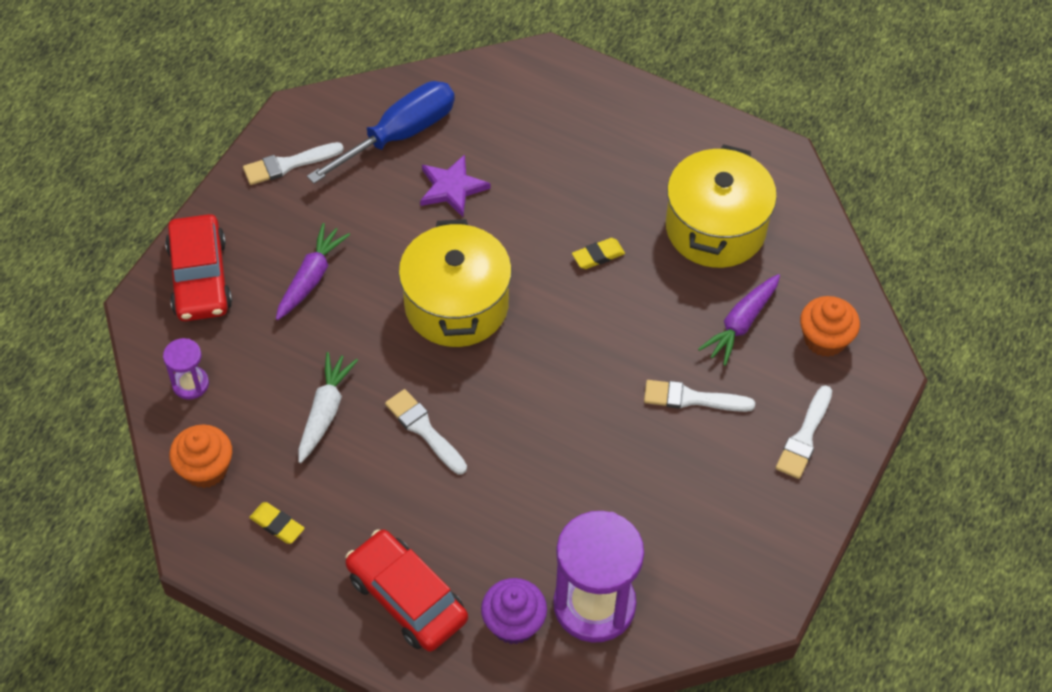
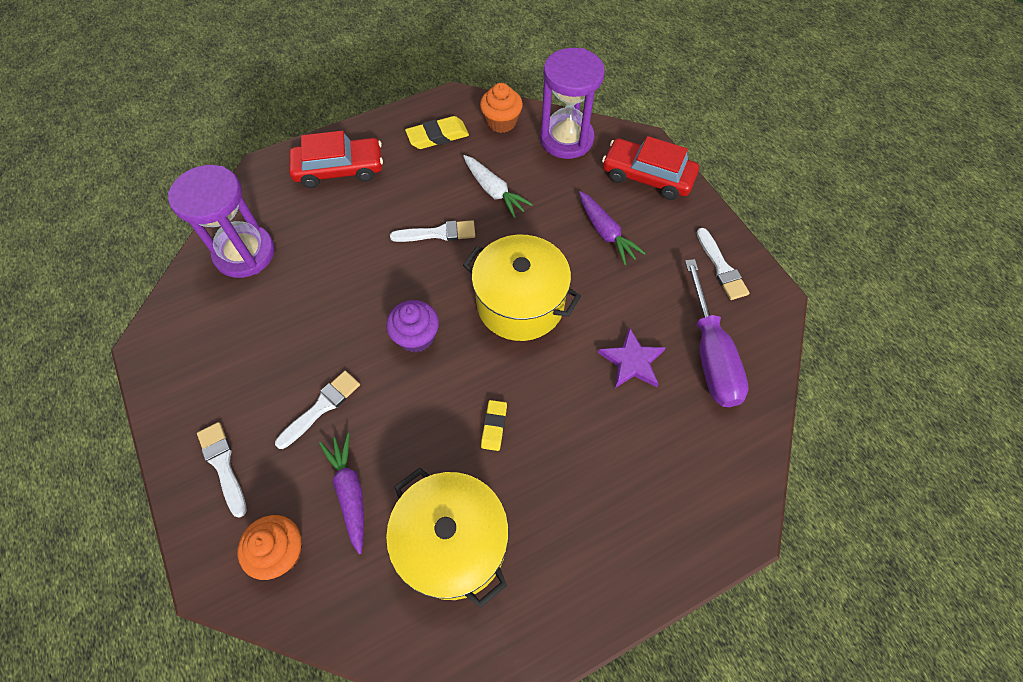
camera: 125 degrees right, 5 degrees up
(190, 384) = (566, 139): purple hourglass -> purple hourglass, size x2.09
(277, 525) = (437, 136): yellow eraser -> yellow eraser, size x1.57
(288, 164) = (721, 268): white brush -> white brush turned 150 degrees clockwise
(399, 135) = (710, 354): blue screwdriver -> purple screwdriver
(513, 623) = (275, 208): purple cupcake -> purple cupcake (416, 336)

